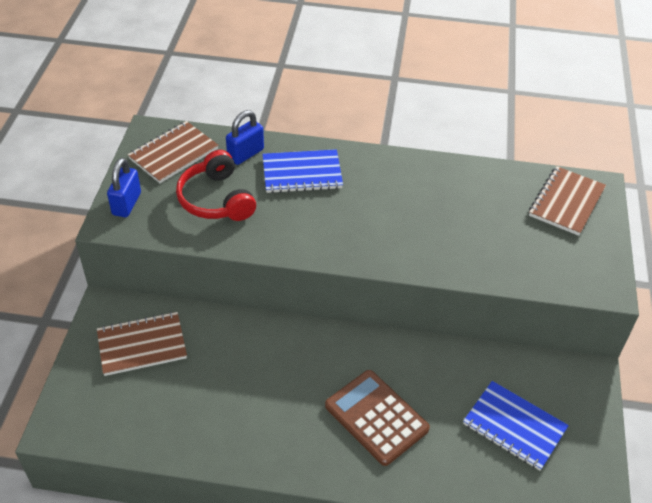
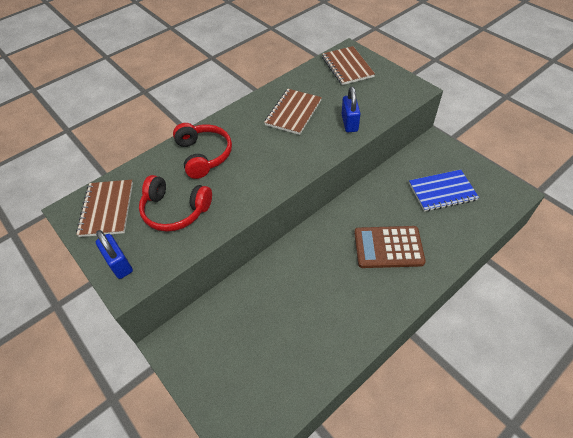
camera: 45 degrees left, 5 degrees up
(142, 345) = (223, 340): brown notebook -> brown notebook (293, 113)
(245, 154) = (155, 172): blue padlock -> blue padlock (349, 123)
(302, 173) = (204, 155): blue notebook -> red headphones

